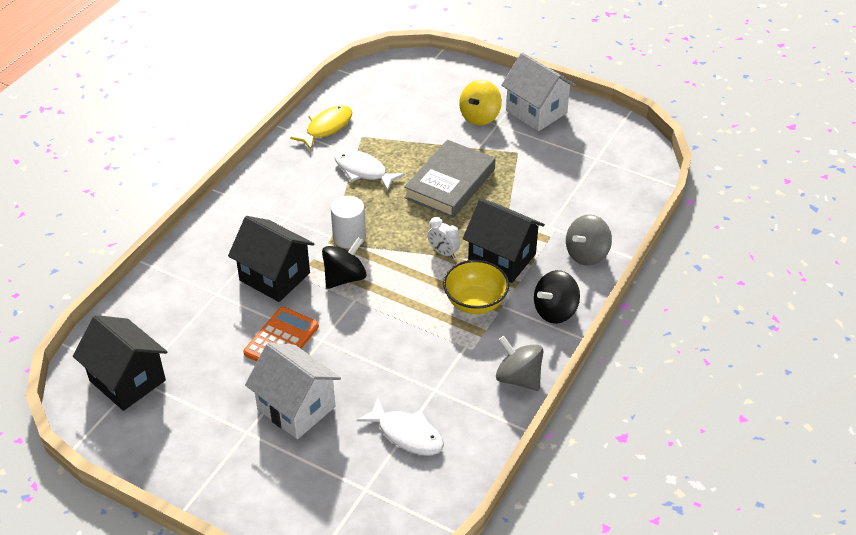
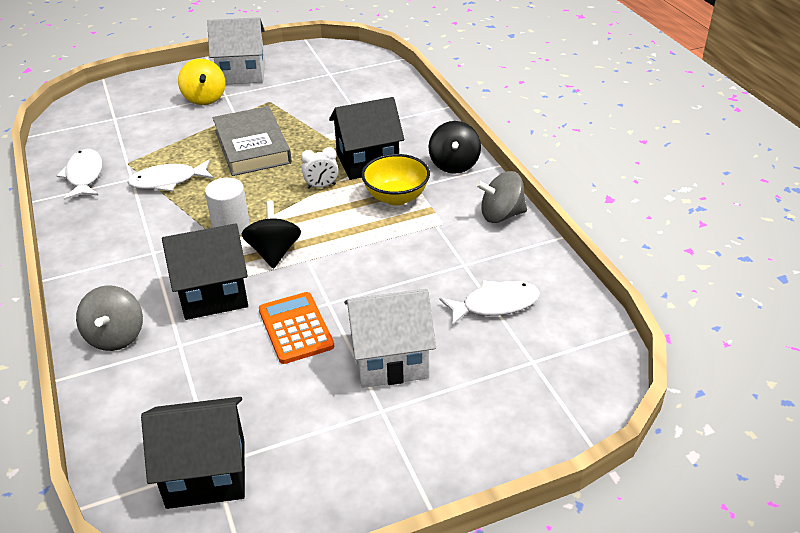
camera: 50 degrees left, 5 degrees down
(326, 128) = (84, 175): yellow fish -> white fish
(586, 254) = (416, 123): grey spinning top -> grey spinning top (116, 336)

